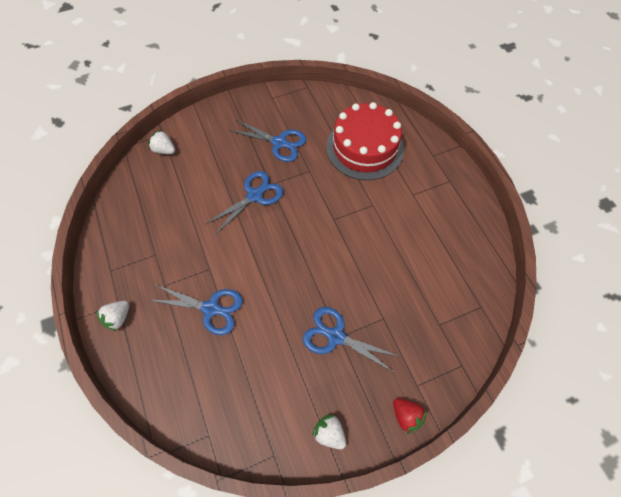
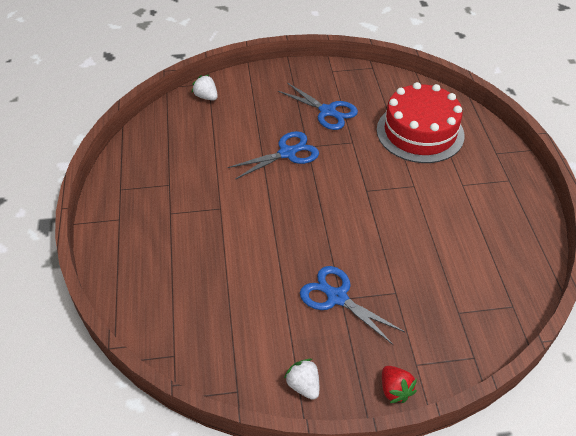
camera: 15 degrees right, 15 degrees down
(118, 318) = (115, 231): white strawberry -> none
(211, 308) = (211, 243): blue scissors -> none

